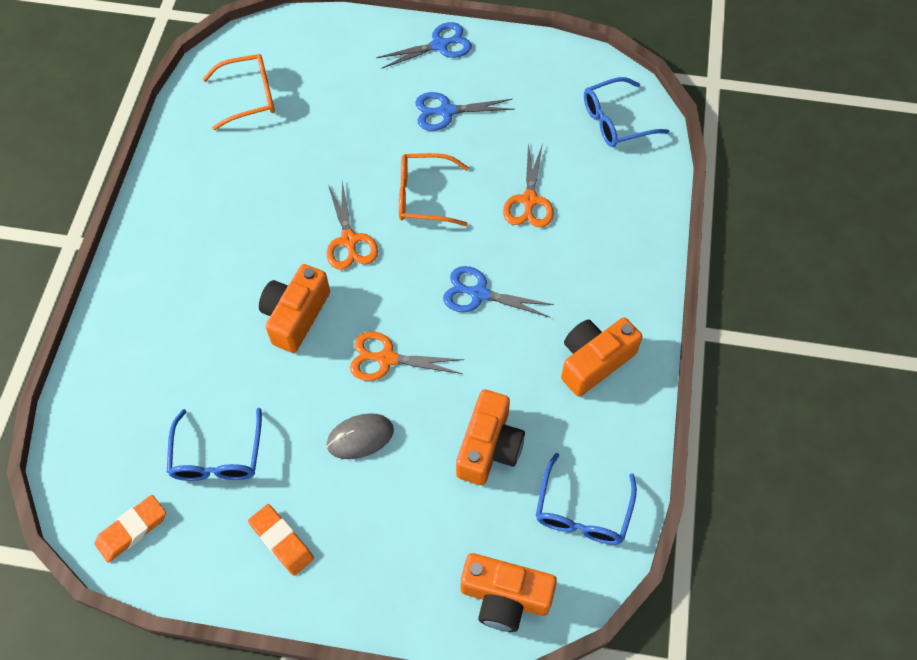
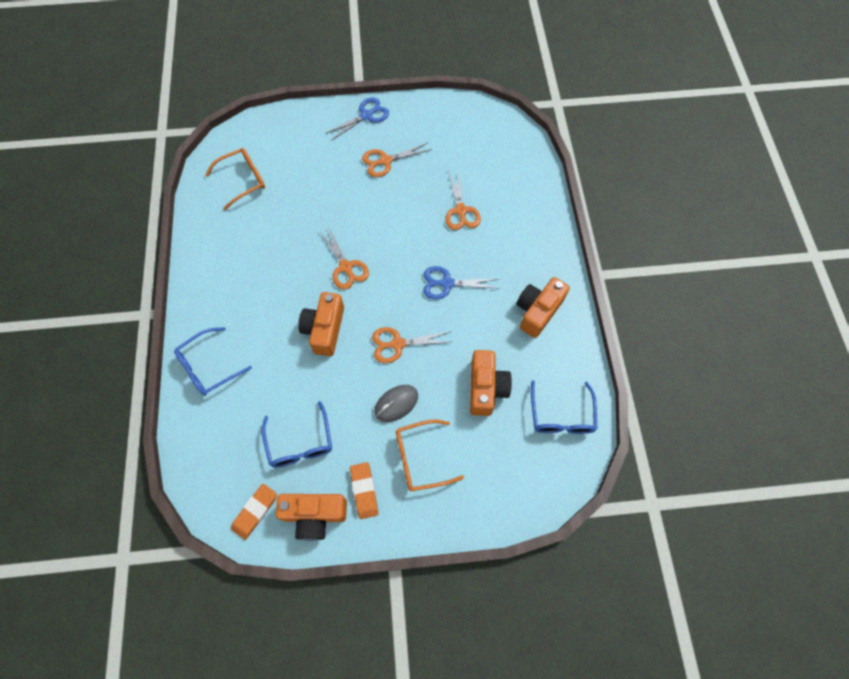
camera: 15 degrees left, 5 degrees up
(281, 541) = (364, 491): orange eraser -> orange eraser turned 45 degrees clockwise
(423, 196) = (388, 224): orange glasses -> orange glasses (420, 458)
(446, 111) = (385, 161): blue scissors -> orange scissors
(505, 597) = (528, 488): orange camera -> orange camera (314, 515)
(615, 121) = (501, 143): blue glasses -> blue glasses (208, 367)

